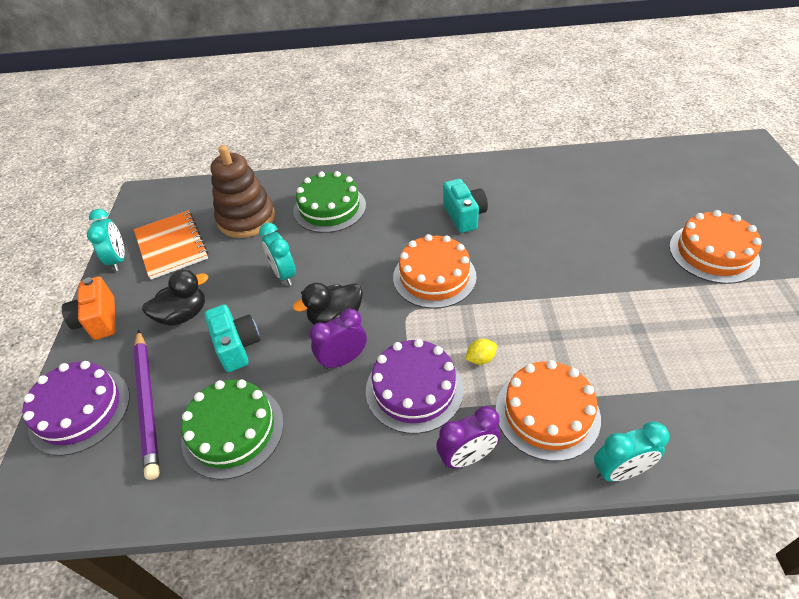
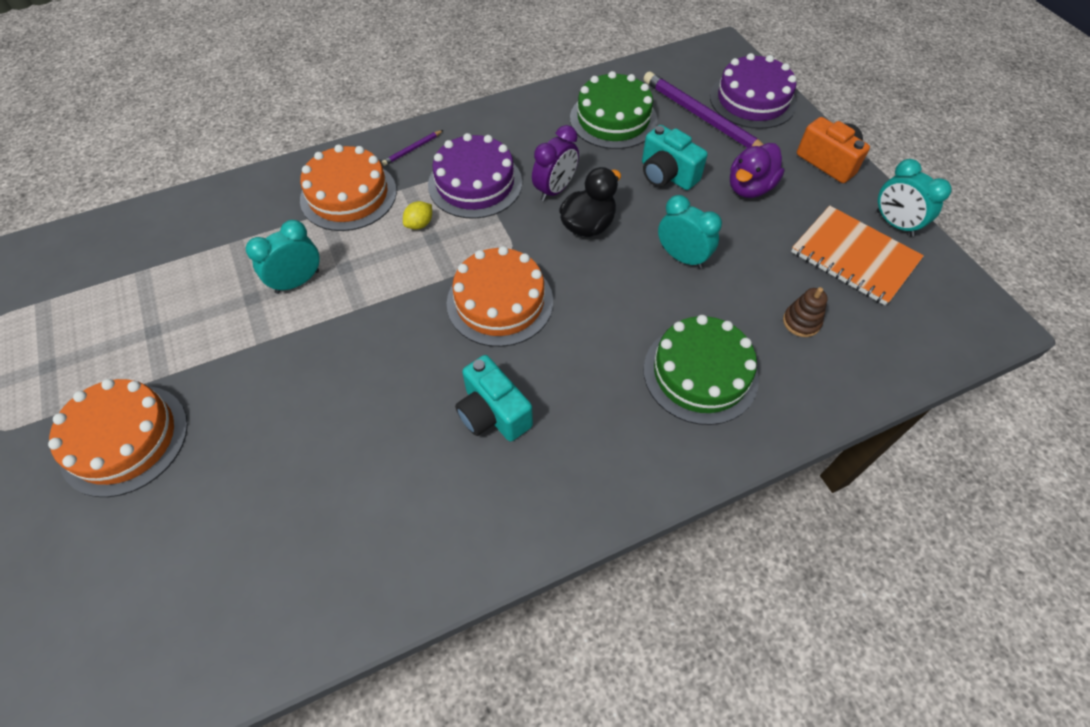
camera: 155 degrees right, 10 degrees up
(183, 315) = (749, 188): black duck -> purple duck
(246, 219) = (801, 322): brown stacking toy -> brown stacking toy, size x0.43
(467, 457) = (412, 149): purple clock -> purple pencil
(620, 471) = (286, 170): turquoise clock -> turquoise clock (297, 282)

